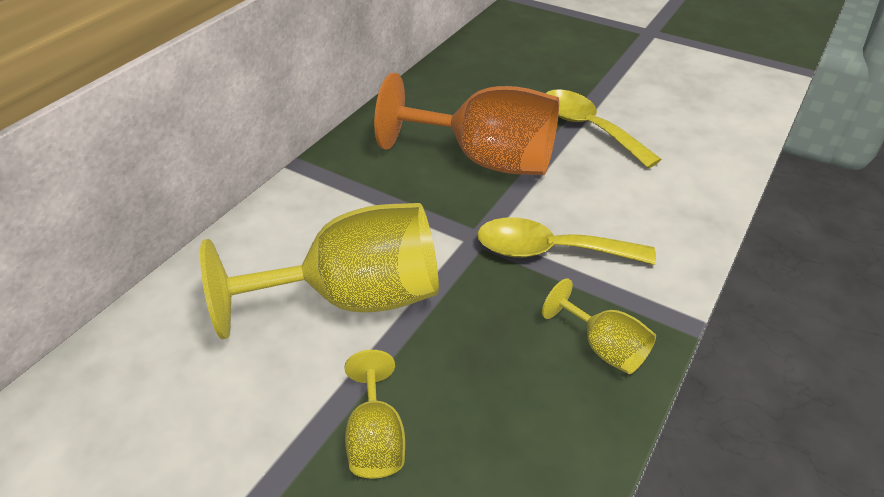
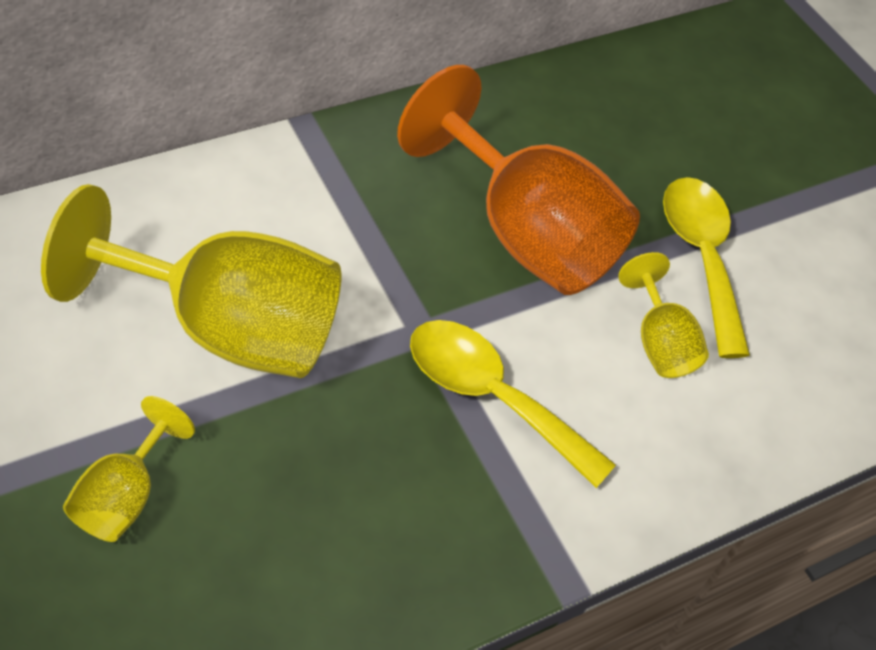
camera: 25 degrees right, 10 degrees up
(604, 347) = (442, 548): yellow goblet -> yellow goblet (660, 342)

